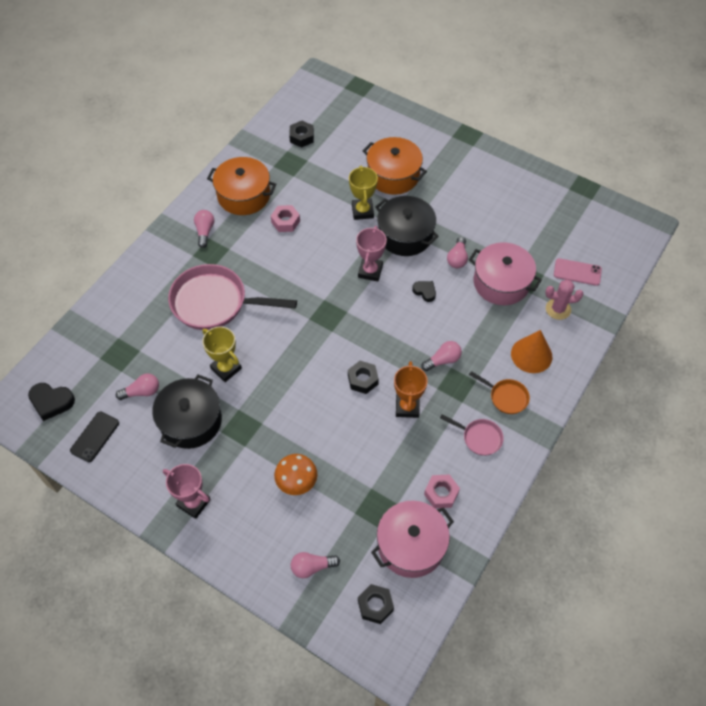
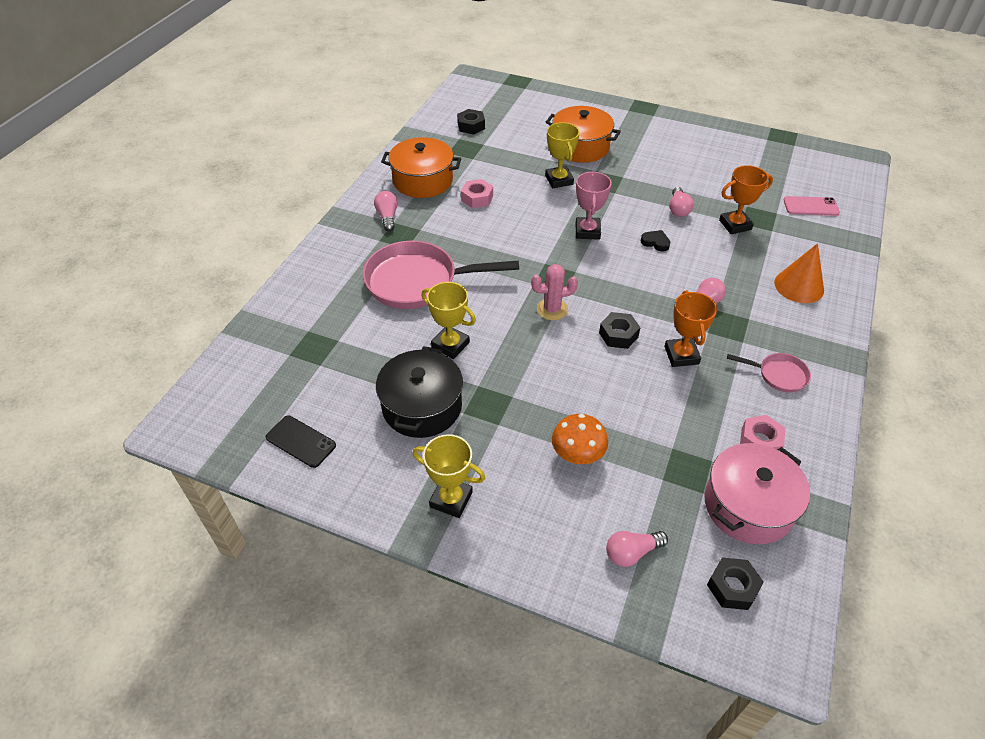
camera: 10 degrees left, 10 degrees down
(51, 402) = (235, 410): black heart -> none
(95, 437) = (301, 441): black phone -> black phone turned 75 degrees counterclockwise
(142, 392) = (351, 383): pink light bulb -> none
(193, 503) = (451, 499): pink trophy -> yellow trophy
(405, 235) = (613, 195): black pot -> none
(501, 283) = (735, 225): pink pot -> orange trophy
(506, 397) = (790, 330): orange pan -> none
(558, 309) = (807, 241): pink cactus -> pink cactus (552, 309)

